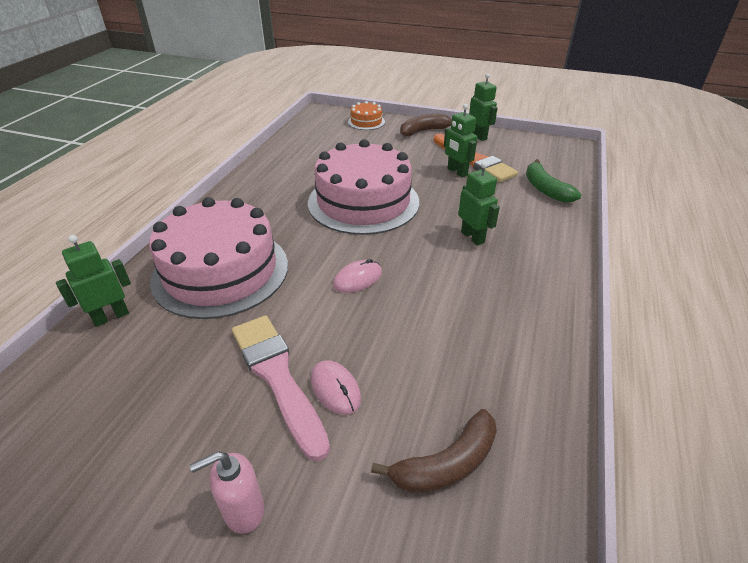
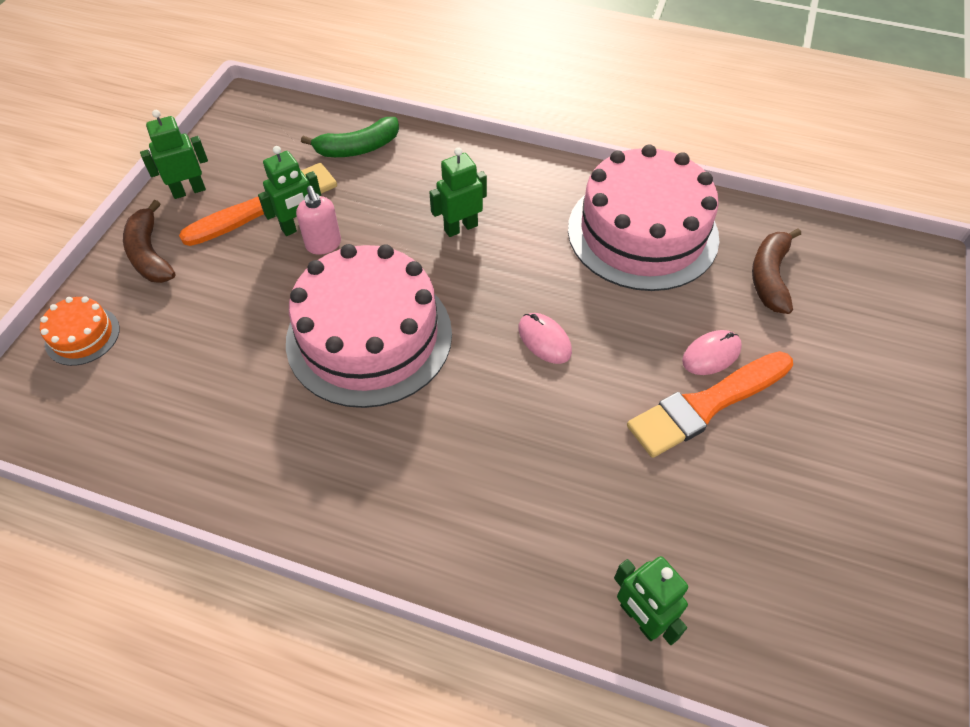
camera: 90 degrees left, 15 degrees up
(221, 271) = (536, 497): pink cake -> pink cake (642, 232)
(243, 510) = (848, 412): pink soap dispenser -> pink soap dispenser (323, 244)
(277, 377) = (706, 405): pink brush -> orange brush
(446, 464) = (769, 277): brown banana -> brown banana turned 135 degrees counterclockwise

